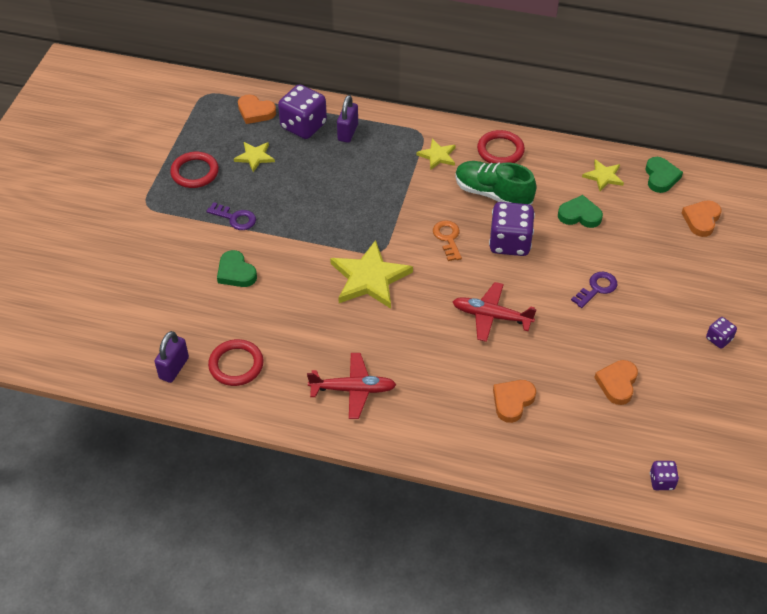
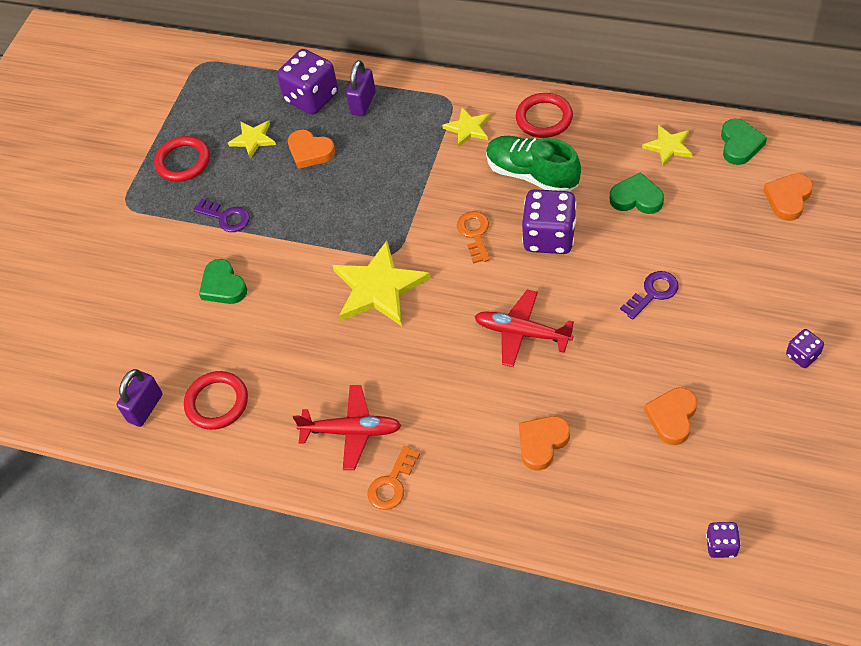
camera: 10 degrees right, 5 degrees up
(255, 112) = (257, 82): orange heart -> orange heart (310, 151)
(389, 431) = (392, 484): none -> orange key

